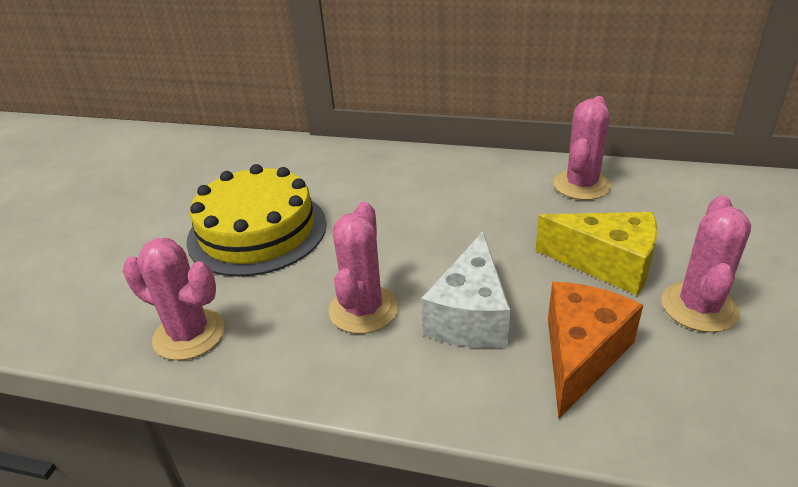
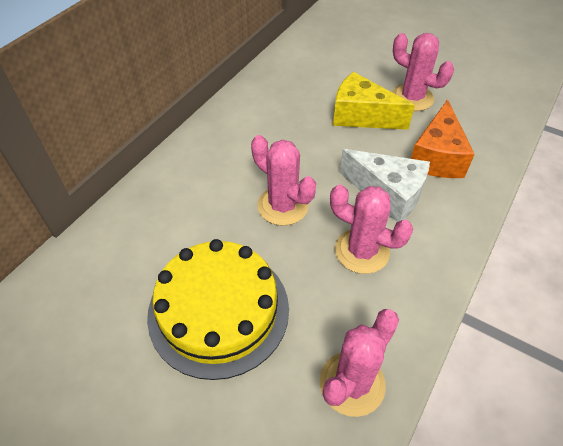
camera: 75 degrees left, 15 degrees up
(581, 185) = (271, 94): pink cactus -> pink cactus (283, 206)
(581, 355) = (437, 156): orange cheese -> orange cheese turned 120 degrees counterclockwise
(607, 264) = (361, 116): yellow cheese -> yellow cheese turned 105 degrees counterclockwise

